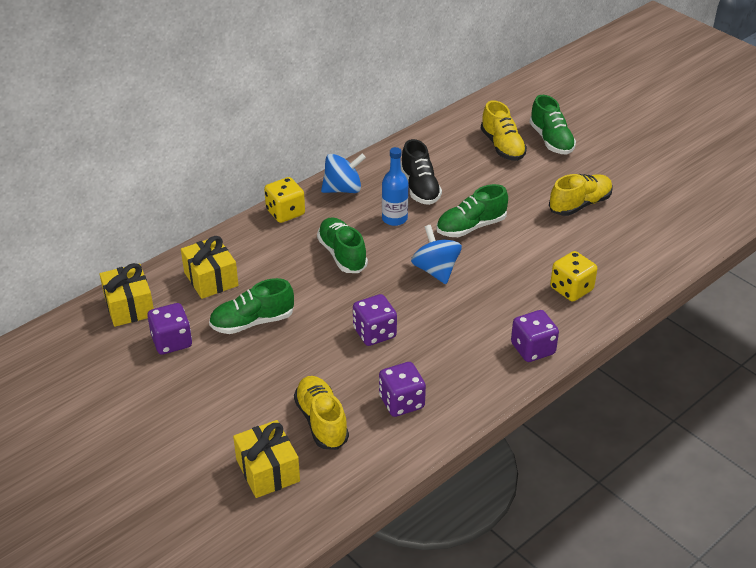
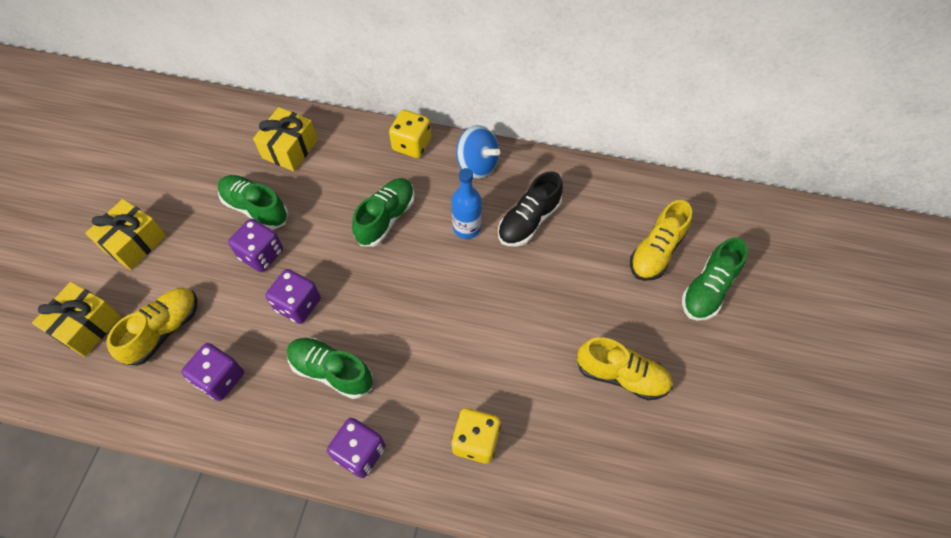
camera: 55 degrees right, 20 degrees up
(129, 306) = (223, 120): yellow gift -> yellow gift (134, 243)
(172, 341) = (200, 171): purple dice -> purple dice (261, 254)
(435, 270) = (417, 303): blue spinning top -> none
(471, 227) = (504, 296): green shoe -> green shoe (331, 371)

